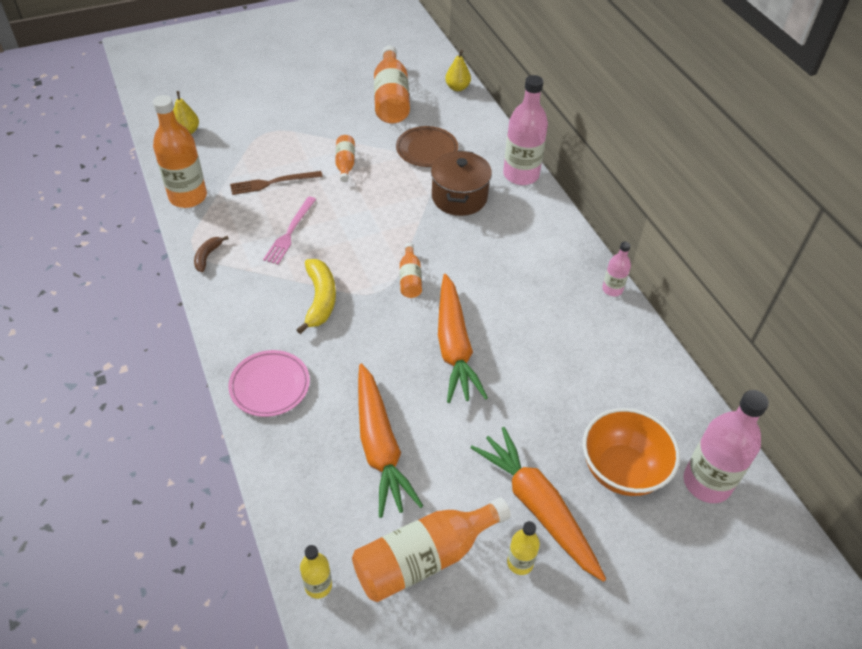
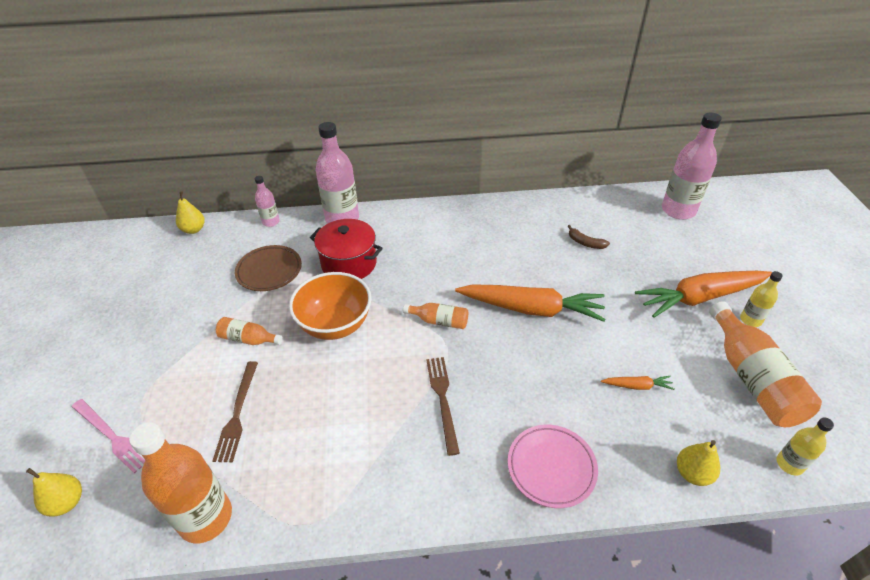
camera: 70 degrees left, 5 degrees down
(207, 256) = (330, 507): brown banana -> brown banana (585, 243)
(288, 496) = (692, 473): none -> yellow pear
(290, 232) = (330, 410): pink fork -> pink fork (112, 436)
(320, 299) = (442, 399): yellow banana -> brown fork
(380, 446) = (637, 386): orange carrot -> orange carrot, size x0.42
(391, 98) = (170, 280): orange bottle -> none
(459, 197) = (349, 263): brown pot -> red pot
(612, 289) = (495, 204): pink bottle -> pink bottle (271, 222)
(622, 470) = (667, 245): orange bowl -> orange bowl (335, 325)

